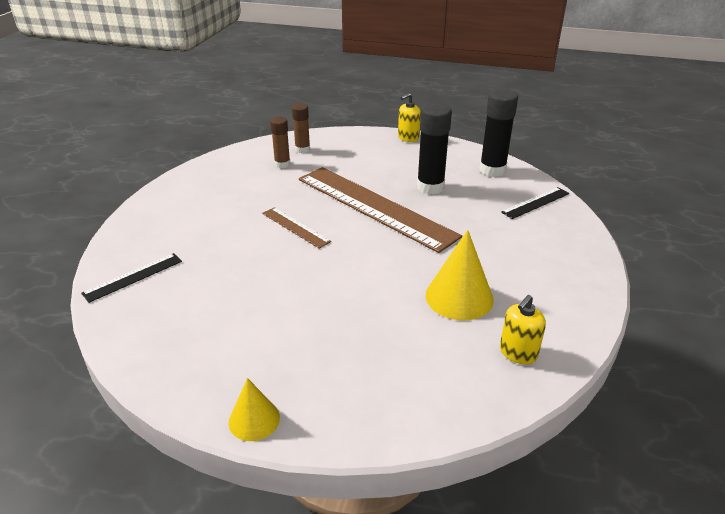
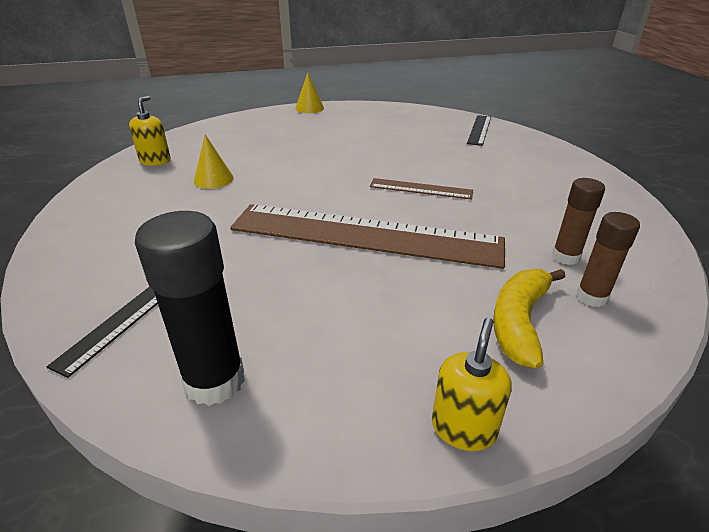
camera: 150 degrees right, 0 degrees up
(348, 152) = (519, 322): none -> yellow banana
(430, 187) = (313, 292): black glue stick -> none
(459, 297) = (213, 179): yellow cone -> yellow cone, size x0.60

